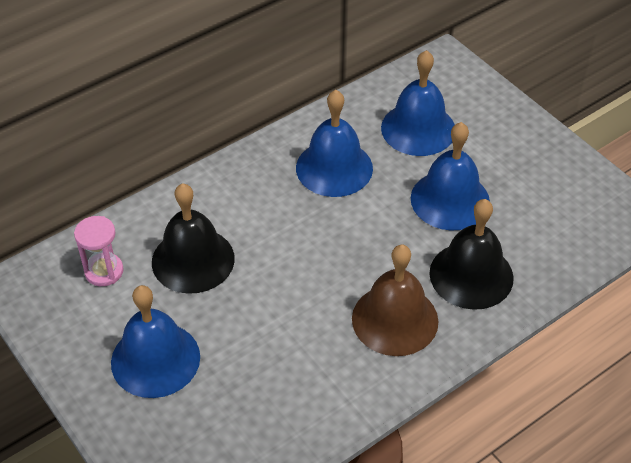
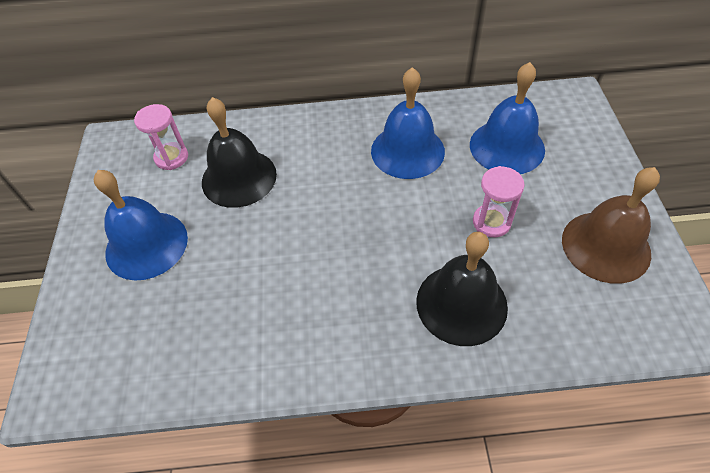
camera: 35 degrees right, 5 degrees up
(395, 319) = (358, 310): brown bell -> brown bell (606, 246)
(450, 200) = (491, 222): blue bell -> pink hourglass

